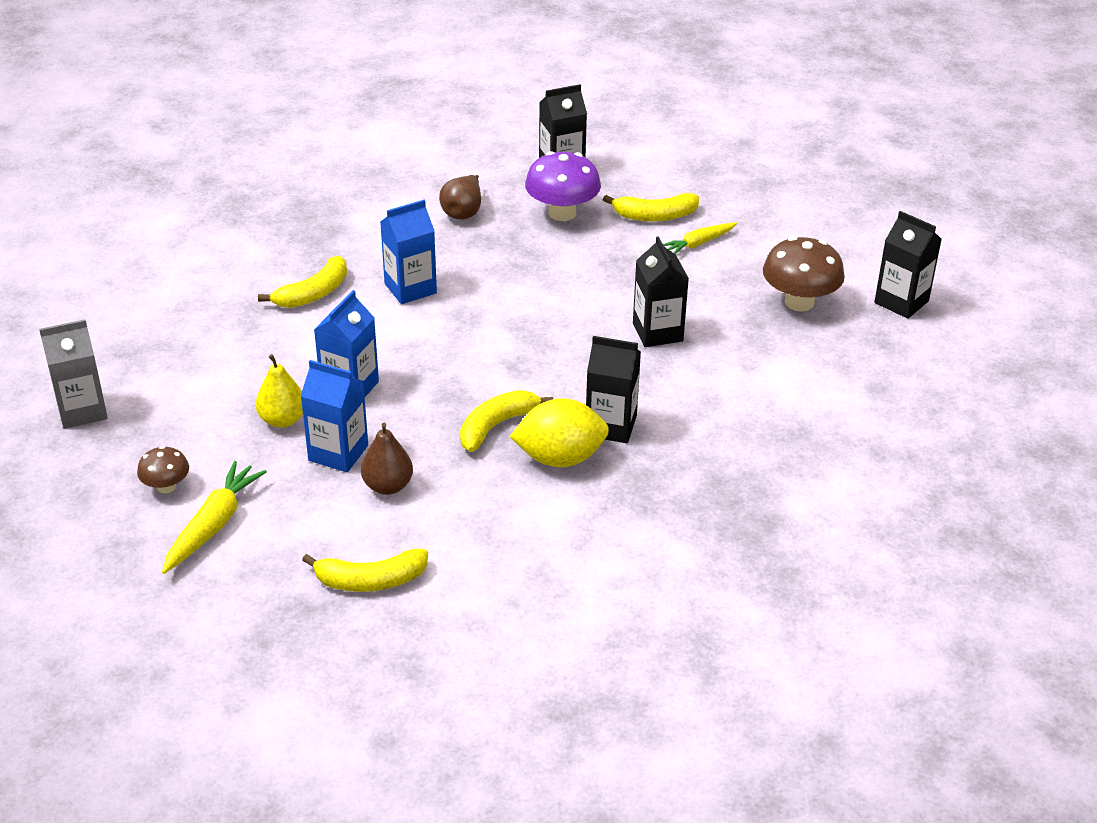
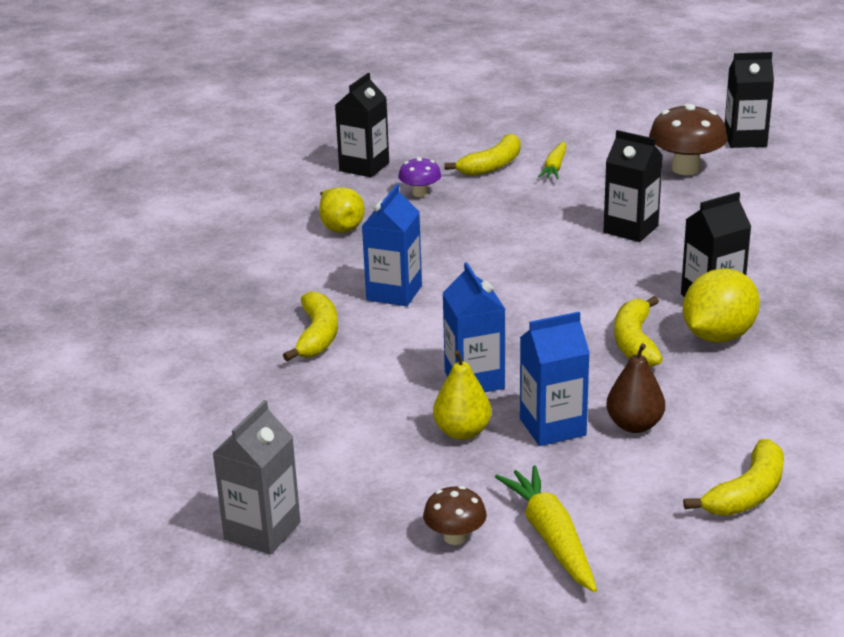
camera: 40 degrees left, 10 degrees down
(463, 212) = (340, 227): brown pear -> yellow pear
(562, 213) = (420, 193): purple mushroom -> purple mushroom, size x0.55

